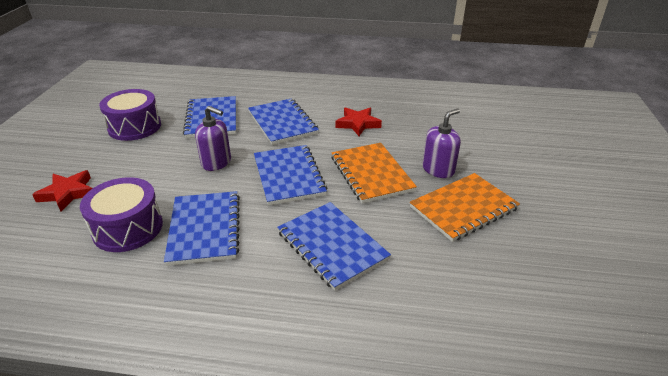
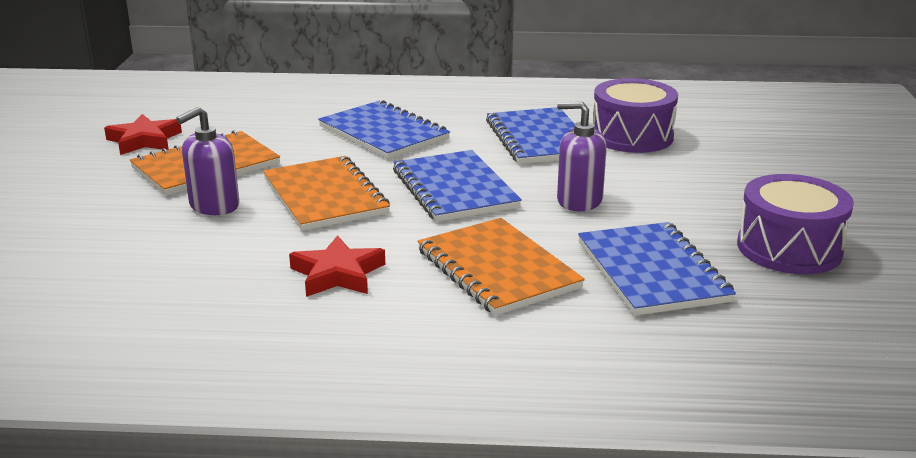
camera: 175 degrees right, 10 degrees down
(68, 193) = (755, 160): red star -> red star (144, 140)
(282, 123) = (498, 269): blue notebook -> orange notebook

